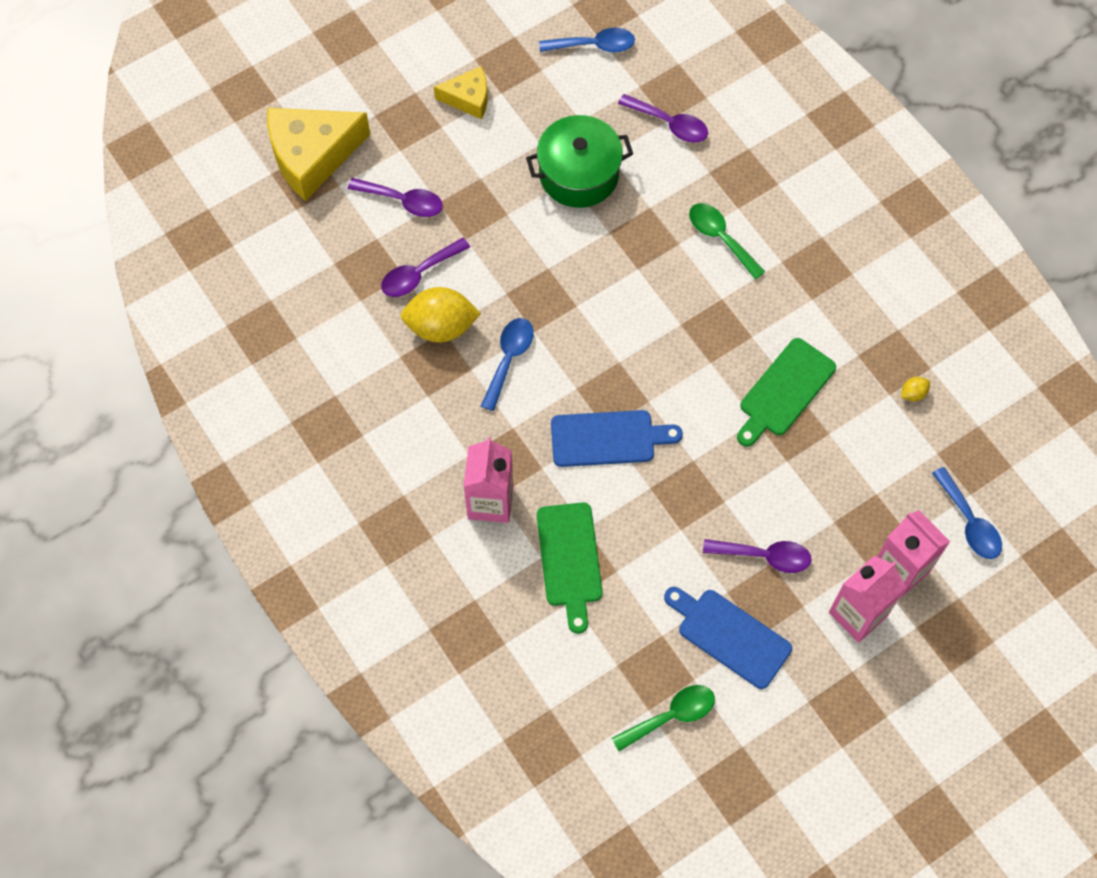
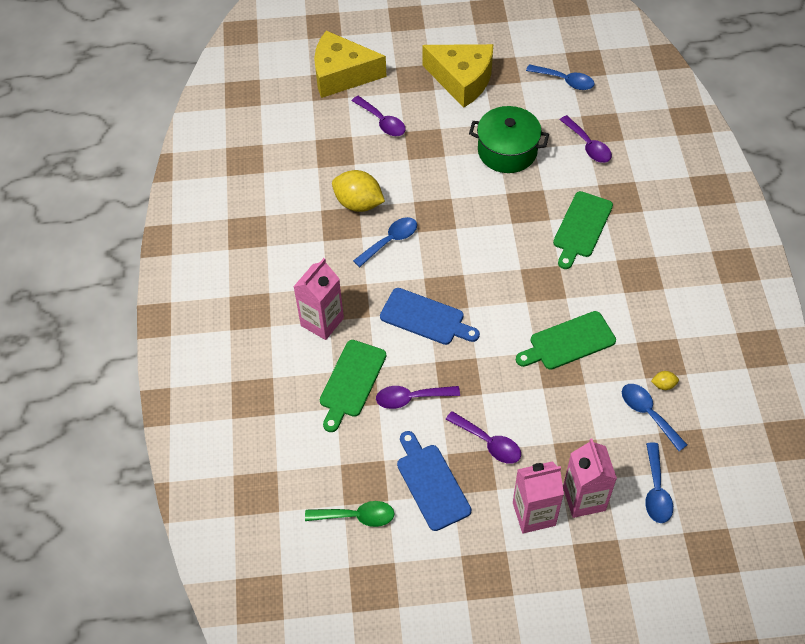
camera: 30 degrees right, 10 degrees down
(419, 274) = (364, 167): purple spoon -> purple spoon (411, 398)
(468, 98) = (462, 80): yellow cheese -> yellow cheese, size x1.84
(720, 238) = (581, 227): green spoon -> green cutting board
(914, 436) = (648, 413): none -> blue spoon

